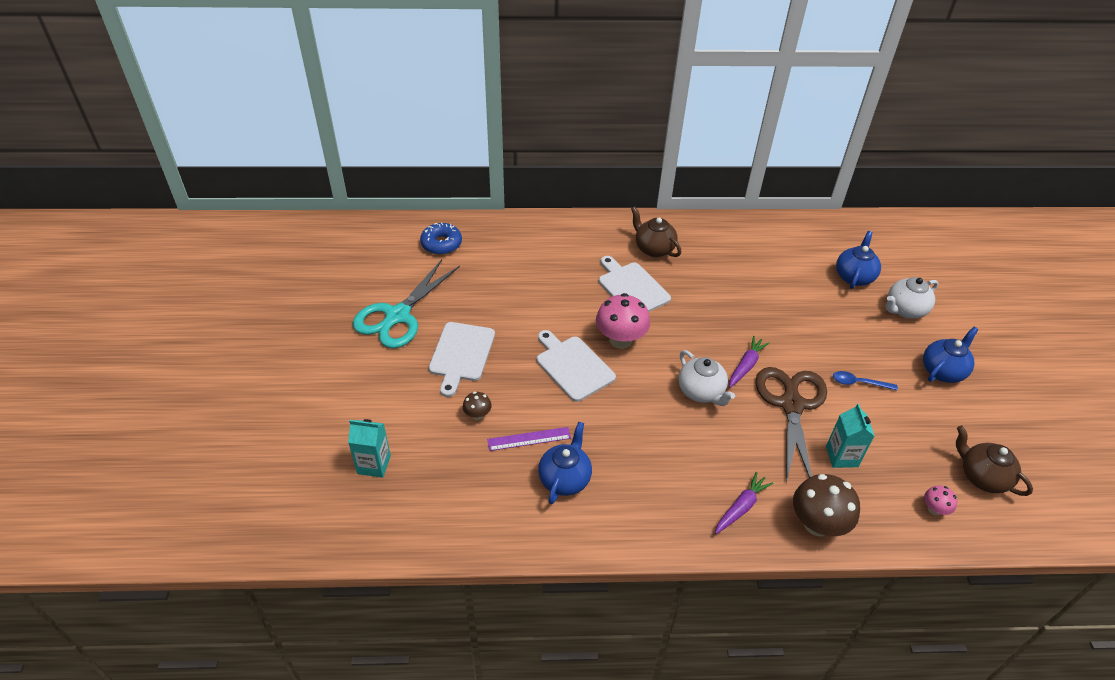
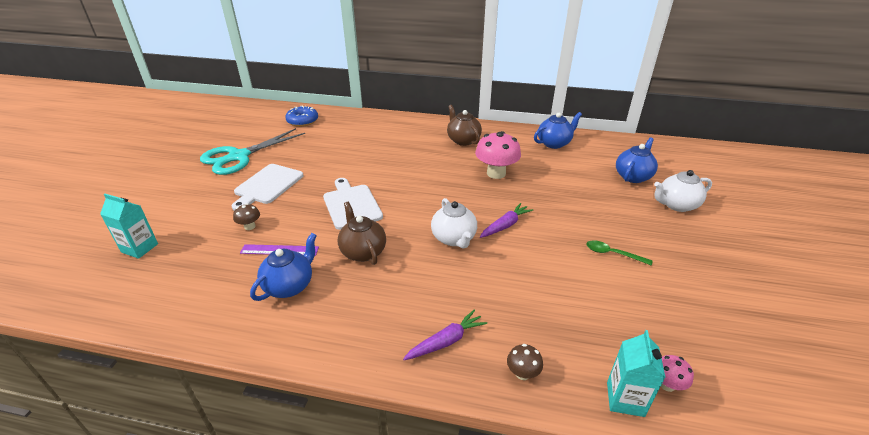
camera: 15 degrees right, 10 degrees down
(620, 340) = (402, 193): pink mushroom -> pink mushroom (496, 173)
(631, 288) = (431, 161): white cutting board -> none
(791, 405) = (537, 261): brown scissors -> none
(817, 524) = (522, 373): brown mushroom -> brown mushroom, size x0.49
(841, 456) = (573, 313): turquoise carton -> turquoise carton (625, 399)
(859, 383) = (613, 254): blue spoon -> green spoon
(942, 371) = (705, 257): blue teapot -> blue teapot (554, 143)
(982, 477) = (734, 361): brown teapot -> brown teapot (363, 251)

